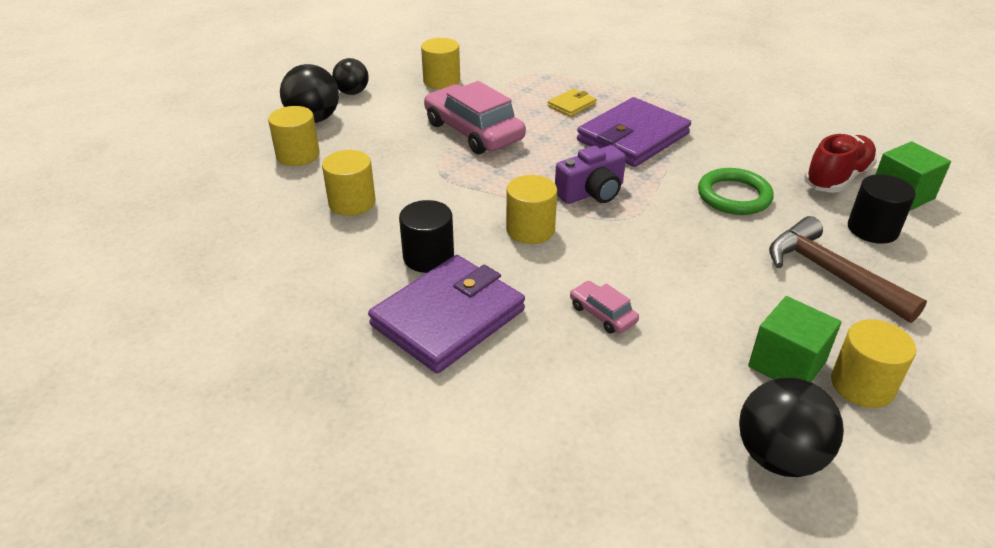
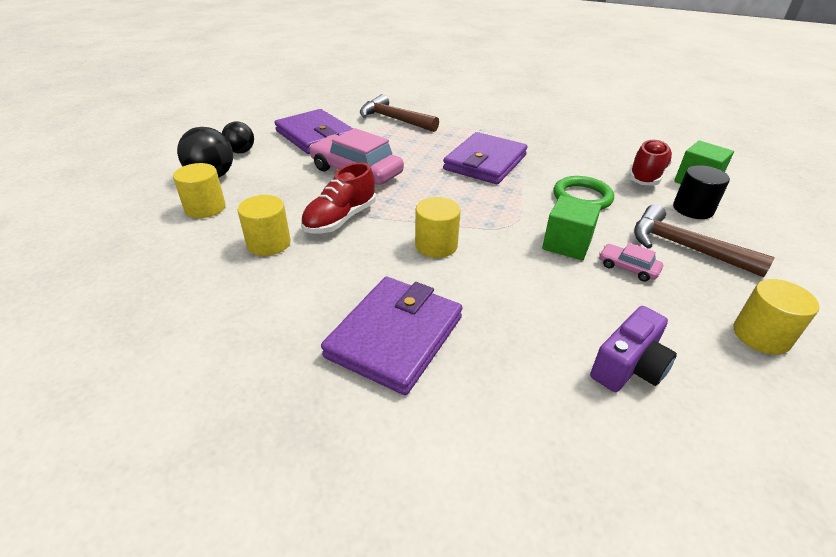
camera: 15 degrees left, 0 degrees up
(428, 257) = (356, 282): black cylinder -> none
(436, 186) = (340, 219): none -> red shoe
(441, 81) = (315, 136): yellow cylinder -> purple wallet
(543, 68) = (394, 119): none -> brown hammer
(571, 105) = (427, 144): yellow wallet -> none
(592, 192) = (473, 208): purple camera -> purple camera (629, 366)
(602, 314) = (529, 309): pink car -> pink car (628, 268)
(778, 456) = (738, 415): black ball -> none
(786, 364) = (696, 328): green cube -> green cube (567, 244)

